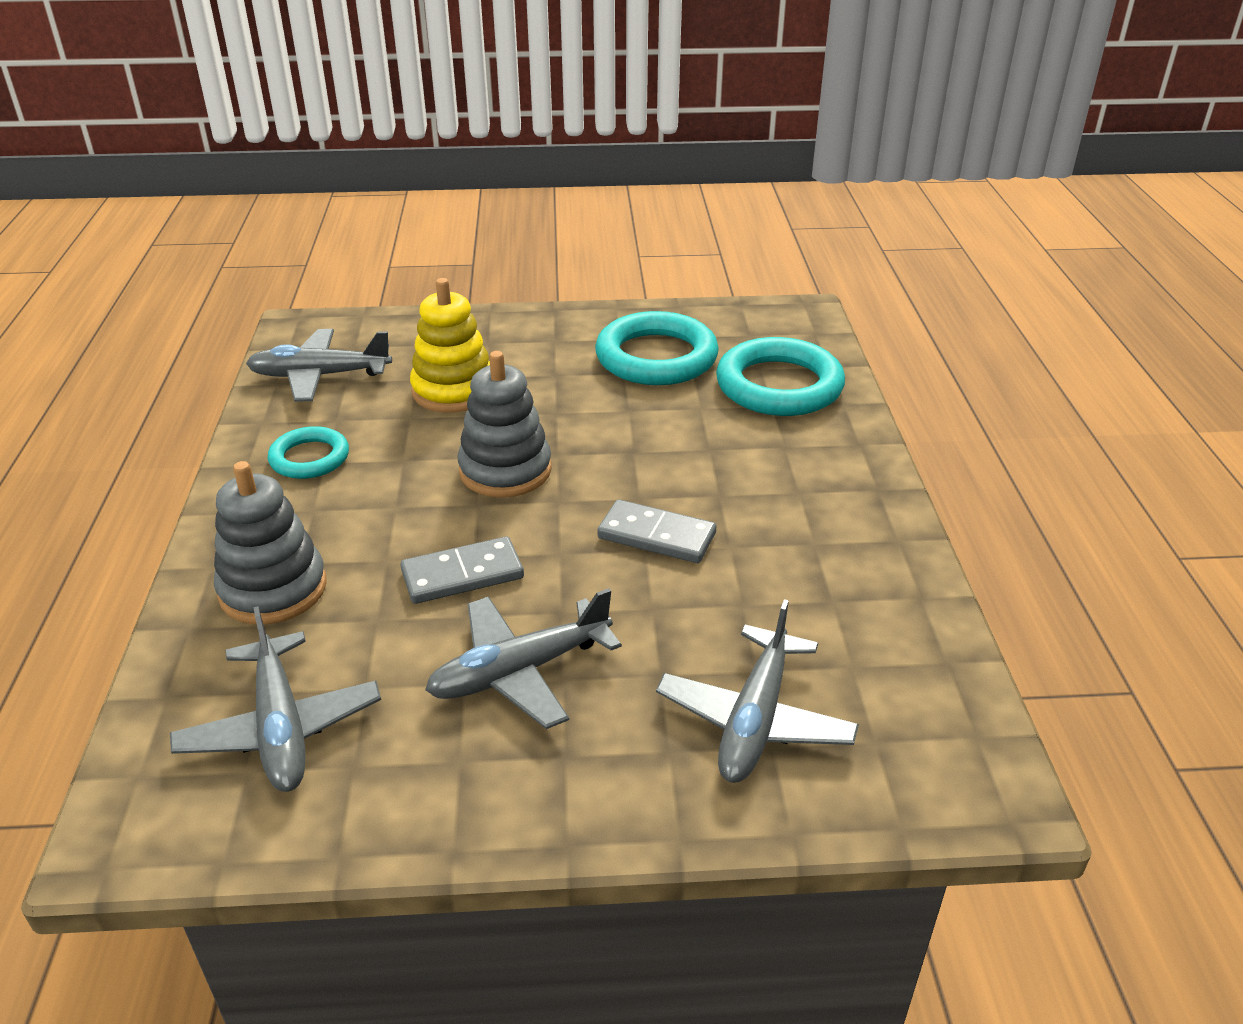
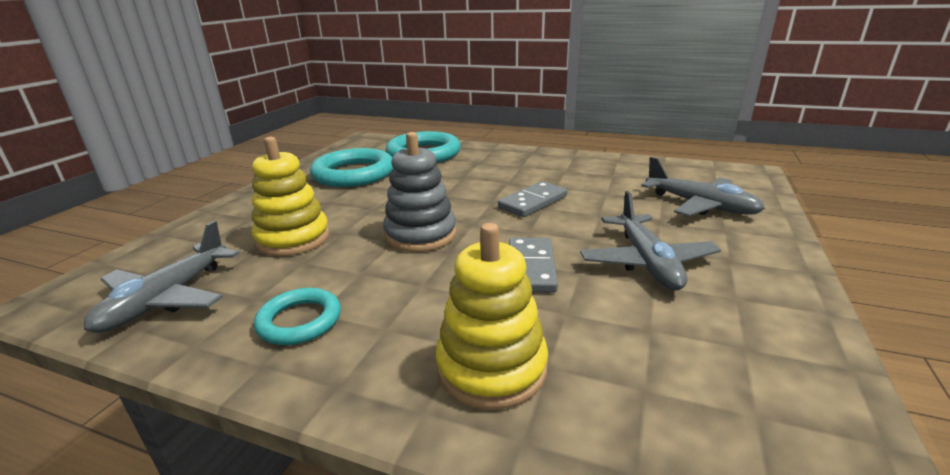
camera: 65 degrees left, 10 degrees down
(273, 589) = (491, 368): grey stacking toy -> yellow stacking toy
(280, 727) = (696, 384): grey plane -> none

